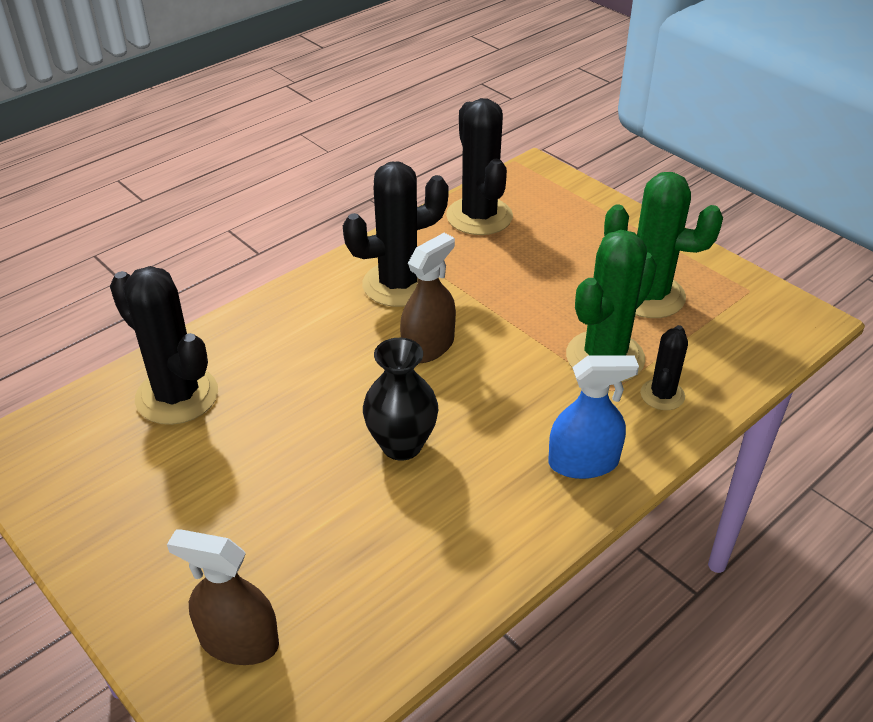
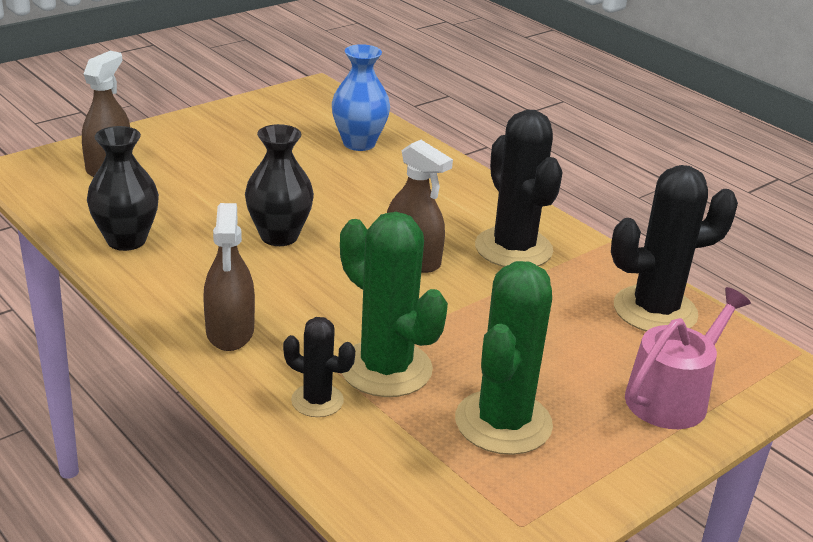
camera: 90 degrees right, 10 degrees down
(177, 396) = (359, 143): black cactus -> blue vase
(432, 579) = (126, 240): none -> black vase
(583, 462) = (230, 331): blue spray bottle -> brown spray bottle
(586, 218) = (673, 396): none -> pink watering can

